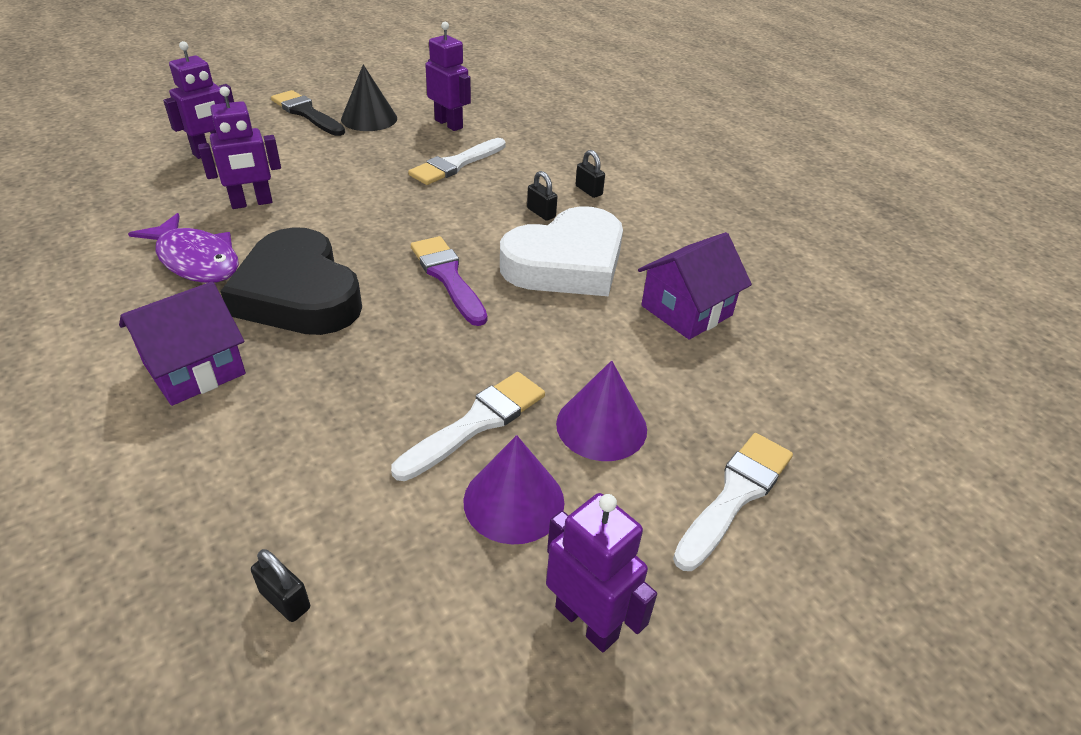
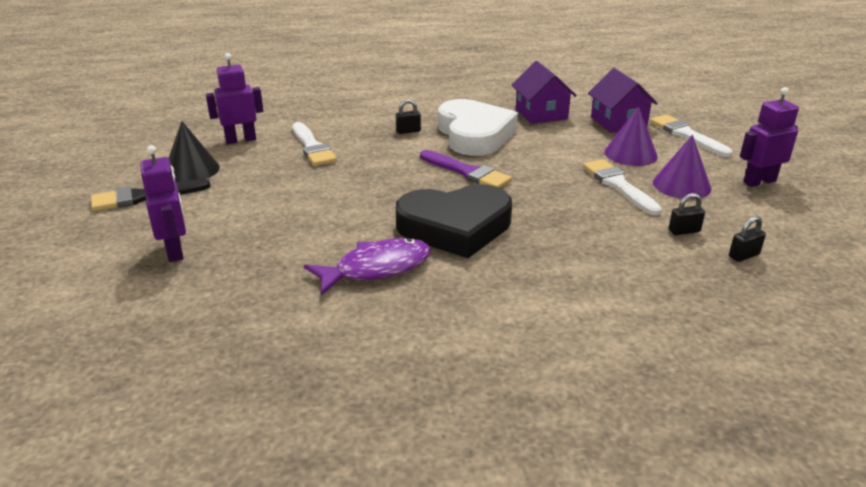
camera: 65 degrees left, 10 degrees down
(194, 369) = (529, 275): purple house -> purple house (618, 122)
(252, 203) = (299, 237): purple robot -> none
(448, 277) = (467, 172): purple brush -> purple brush turned 135 degrees counterclockwise
(588, 190) = (391, 112): black padlock -> black padlock (684, 231)

